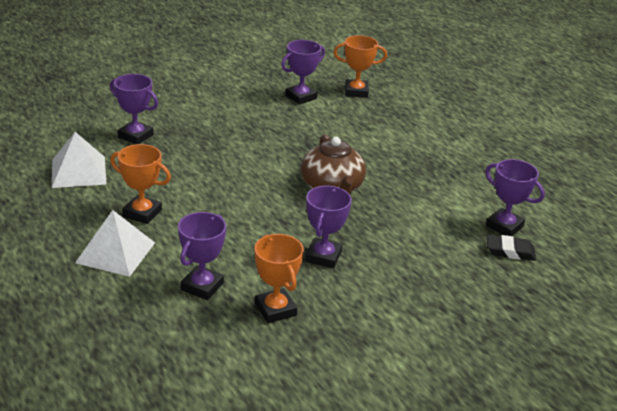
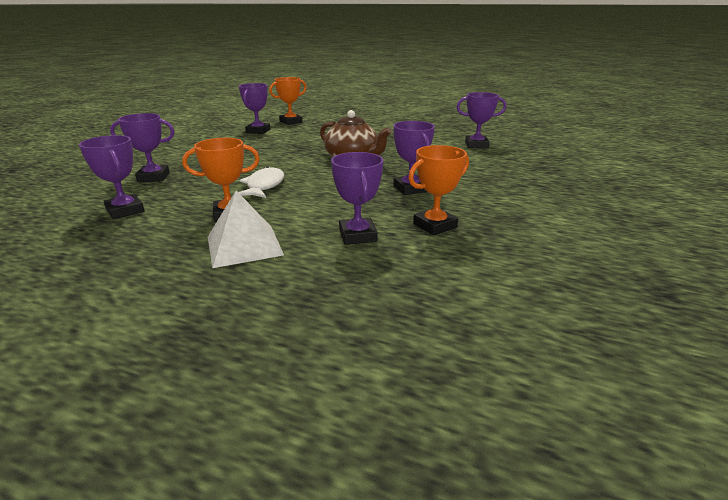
camera: 35 degrees left, 5 degrees down
(78, 171) = (125, 210): white pyramid -> purple trophy
(205, 190) = (264, 186): none -> white fish
(275, 309) = (435, 225): orange trophy -> orange trophy turned 60 degrees counterclockwise
(510, 251) = (500, 152): black eraser -> none

